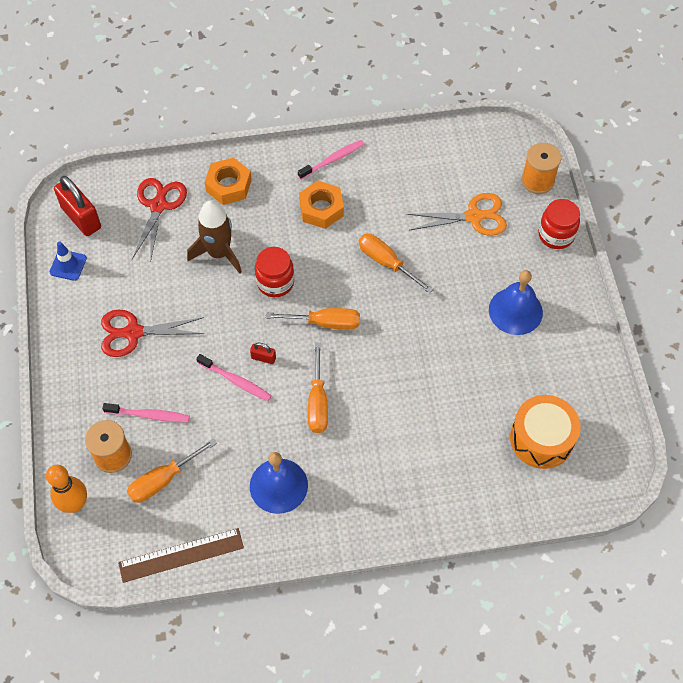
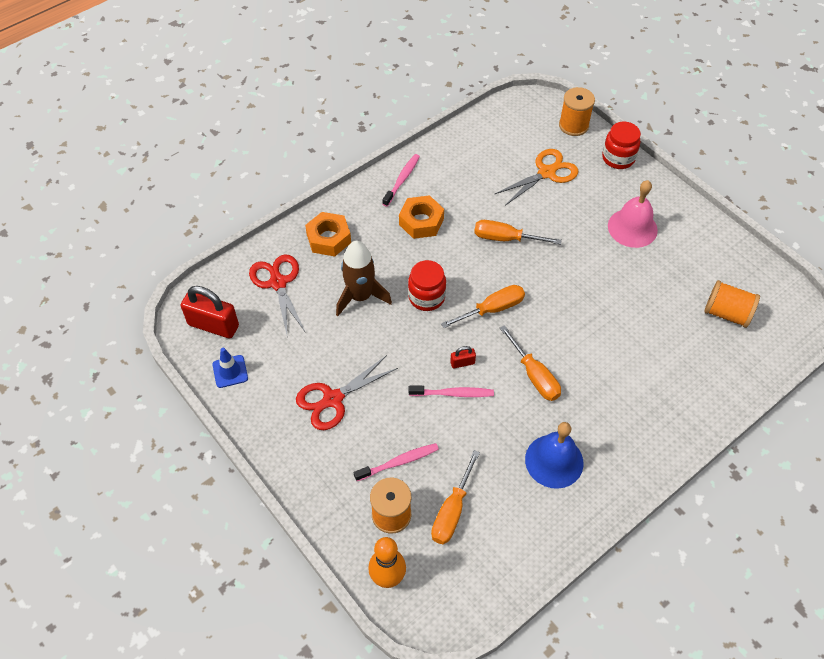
camera: 30 degrees left, 5 degrees down
(181, 555) = (516, 567): brown ruler -> none
(515, 311) = (632, 228): blue bell -> pink bell
(541, 439) = (726, 313): orange drum -> orange spool

